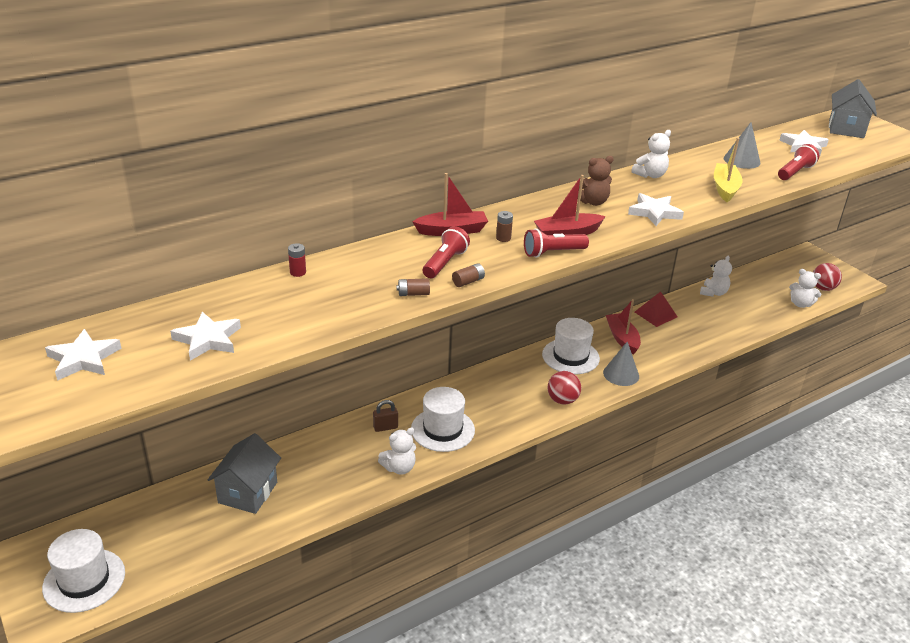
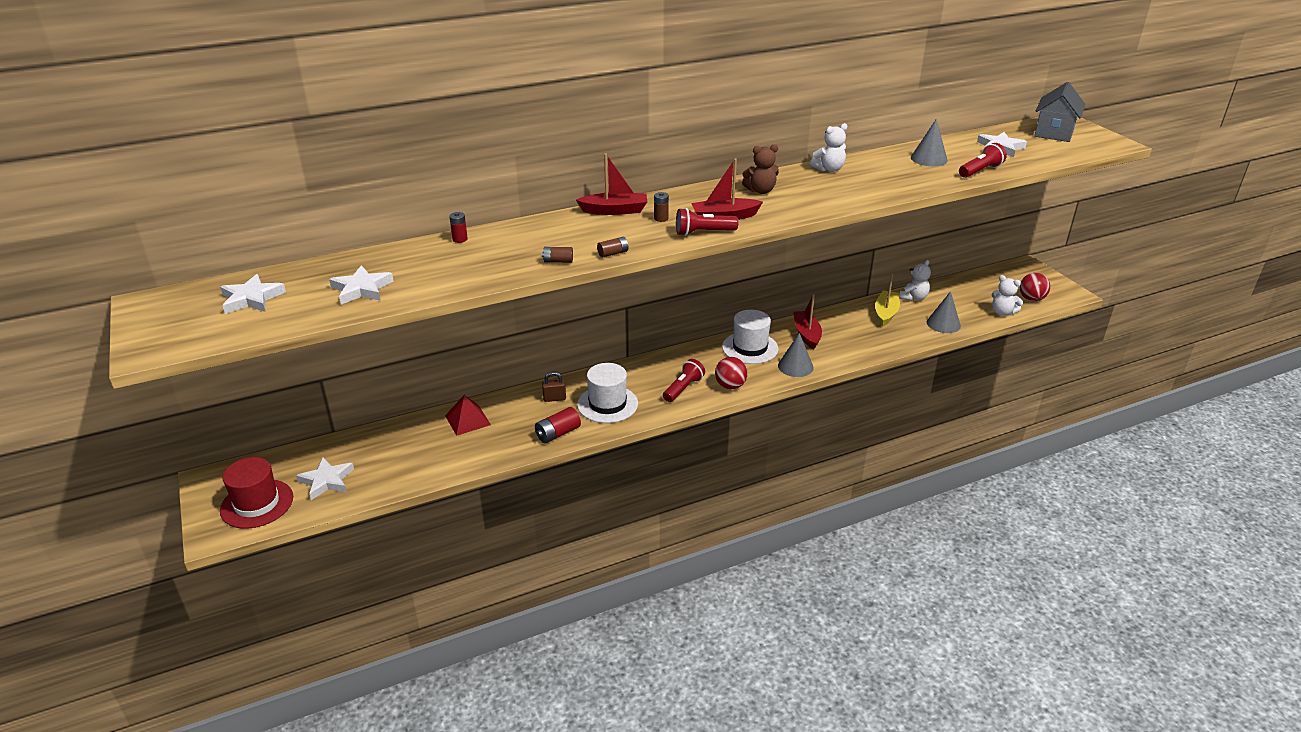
camera: 10 degrees right, 0 degrees up
(84, 580) = (257, 504): white hat -> red hat
(248, 492) = (415, 444): grey house -> none
(399, 468) = (557, 433): white teddy bear -> red battery
(445, 263) = (597, 237): red flashlight -> red flashlight (683, 388)
(654, 212) = (818, 202): white star -> white star (327, 481)
(655, 314) = (847, 314): red pyramid -> red pyramid (467, 420)
(725, 188) = (900, 183): yellow boat -> yellow boat (886, 313)
(749, 319) = (943, 324): none -> grey cone

